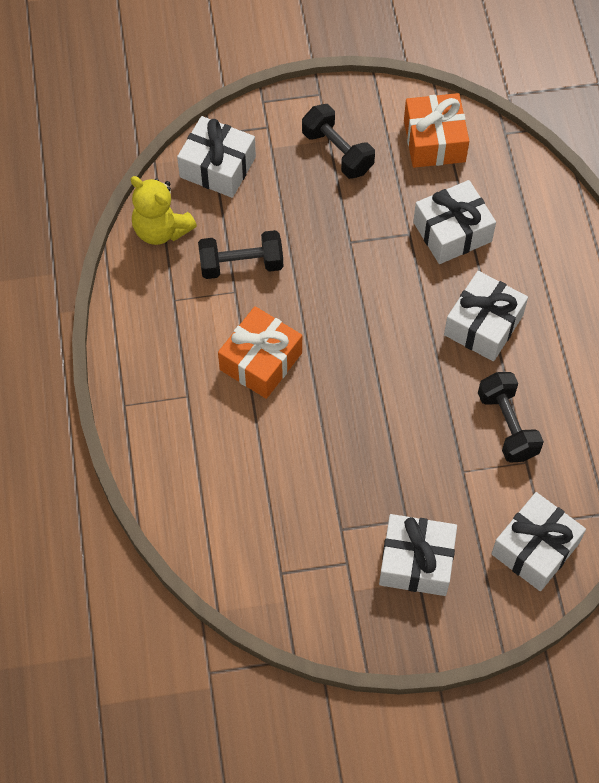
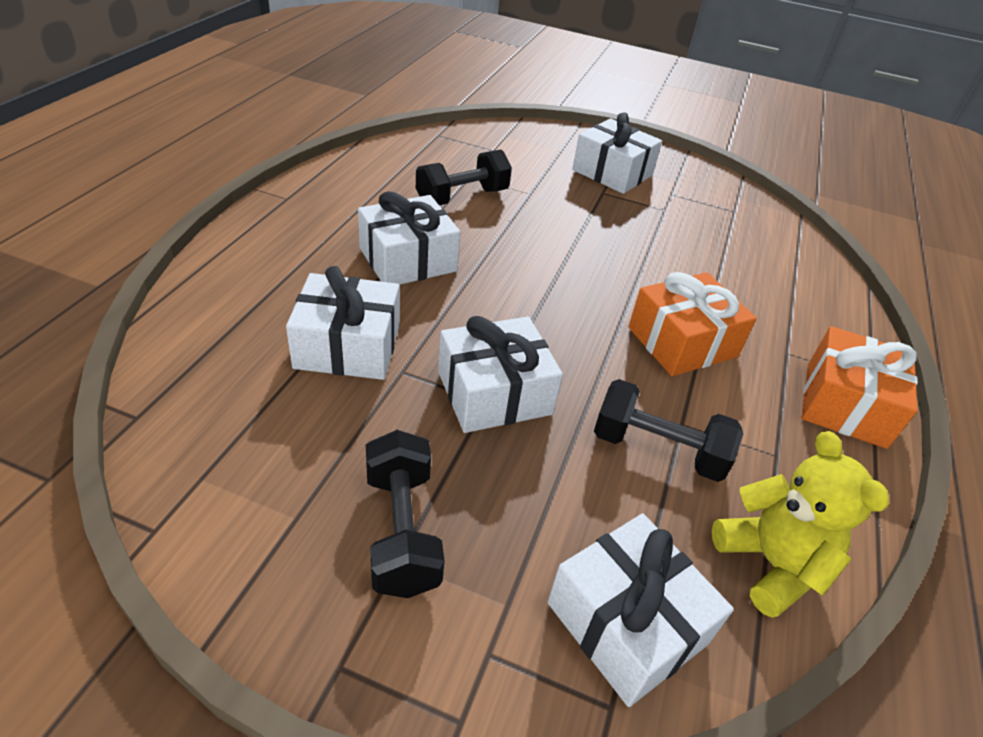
camera: 155 degrees left, 20 degrees down
(434, 141) = (242, 462): orange gift -> orange gift (845, 404)
(507, 425) = (462, 197): black dumbbell -> black dumbbell turned 45 degrees clockwise
(535, 548) = (511, 143): white gift -> white gift (494, 393)

